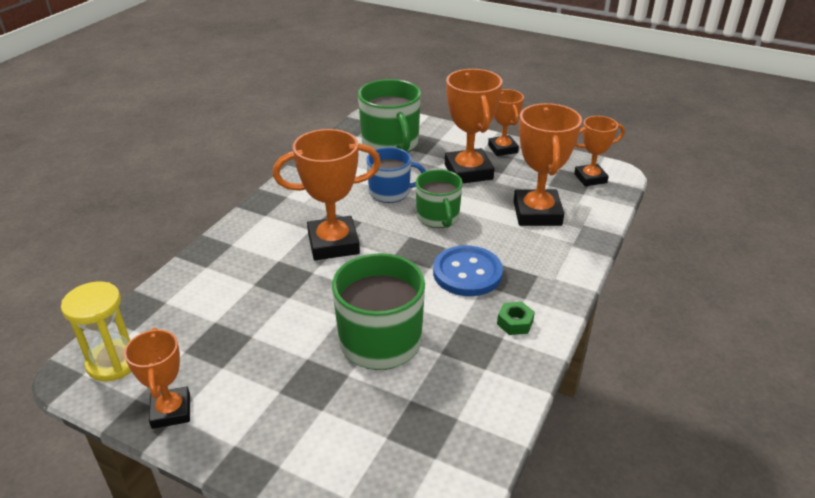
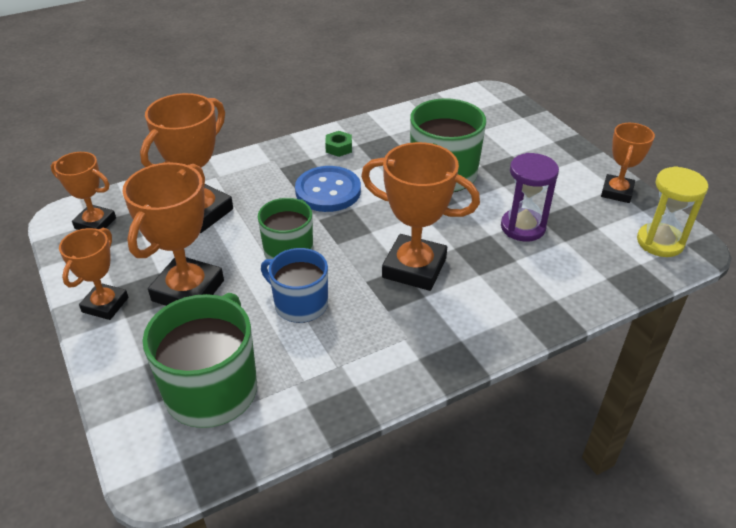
camera: 145 degrees left, 5 degrees up
(262, 317) = (523, 227): none -> purple hourglass

